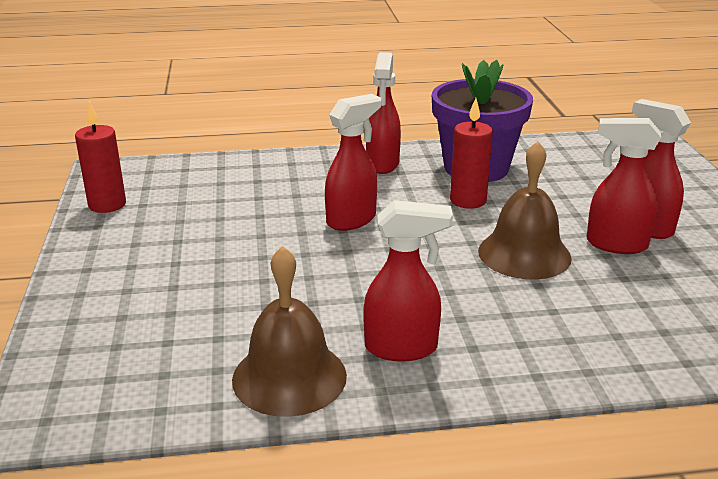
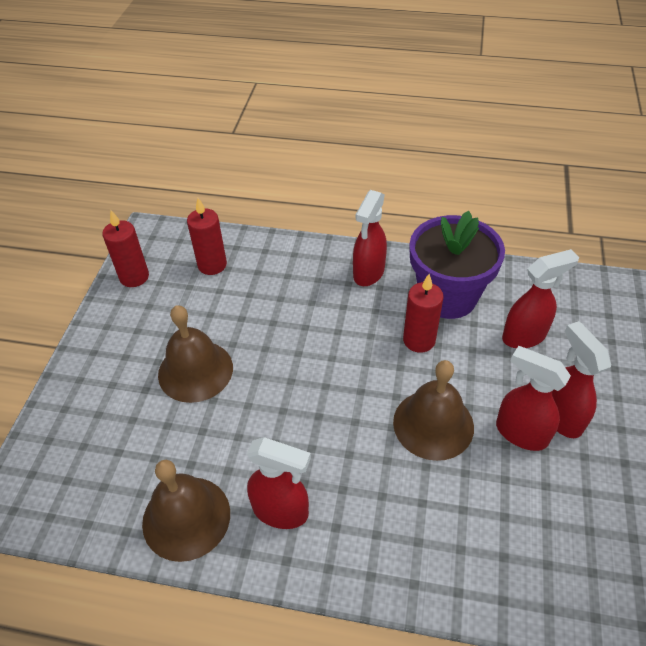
camera: 20 degrees right, 20 degrees up
(200, 183) = (212, 265): none -> red candle
(228, 262) = (195, 370): none -> brown bell
(352, 220) = (311, 342): red spray bottle -> red spray bottle (524, 336)

